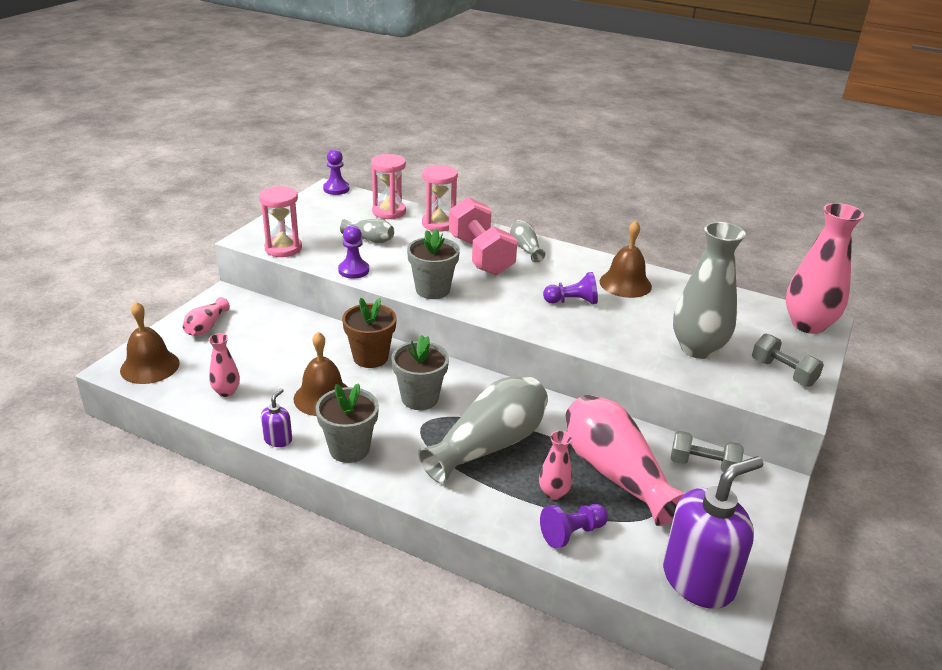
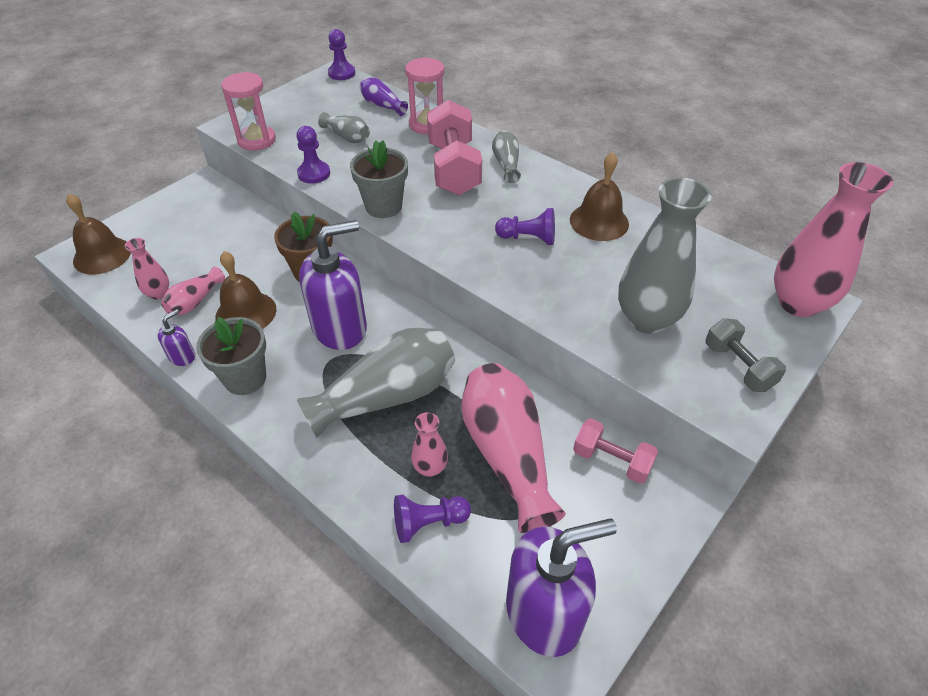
camera: 15 degrees right, 15 degrees up
(206, 327) = (172, 216): pink vase -> pink vase (195, 301)
(389, 212) = (382, 105): pink hourglass -> purple vase
(420, 398) = (340, 328): grey flower pot -> purple soap dispenser
(703, 465) = (611, 460): grey dumbbell -> pink dumbbell

